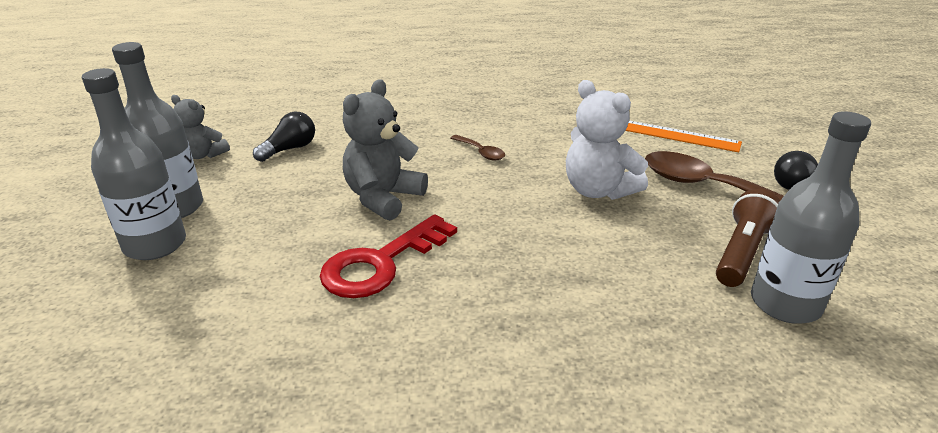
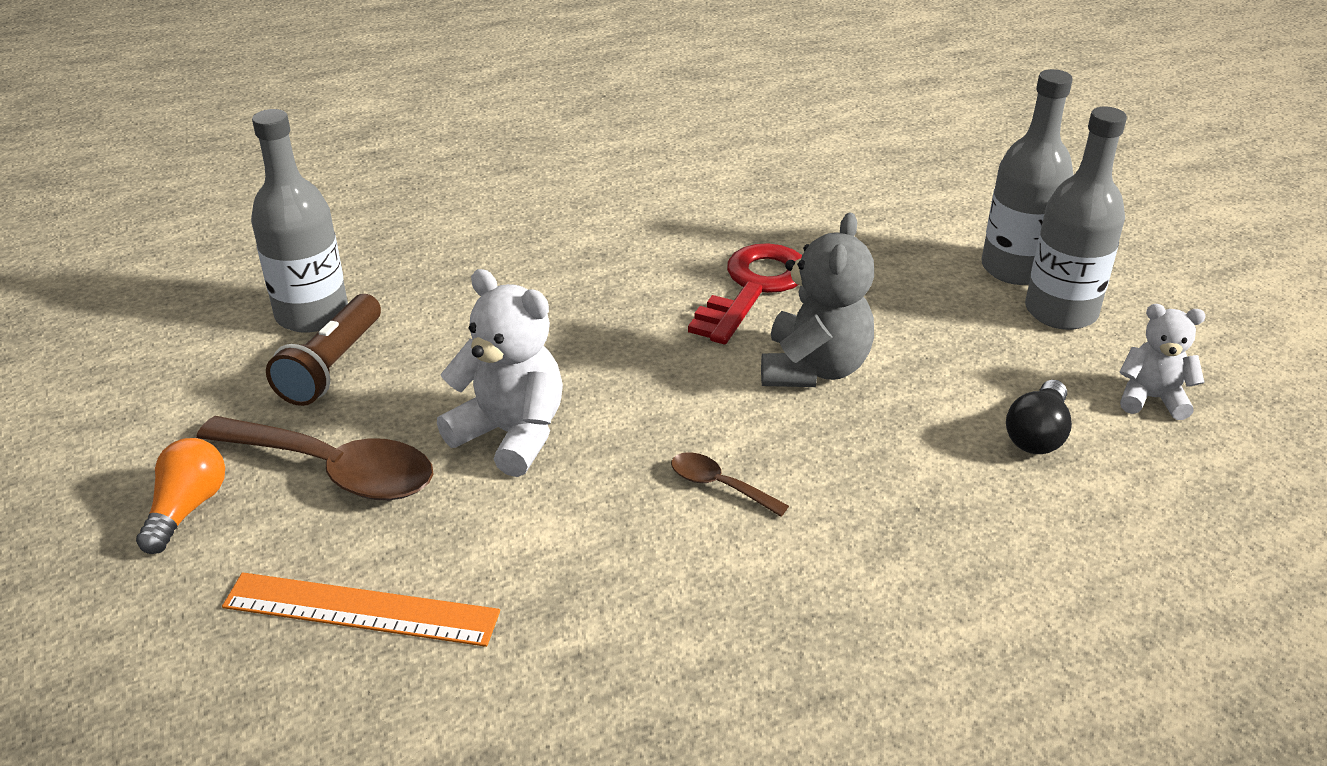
camera: 165 degrees right, 5 degrees up
(203, 155) = (1151, 399): grey teddy bear -> white teddy bear
(791, 182) = (187, 508): black light bulb -> orange light bulb

